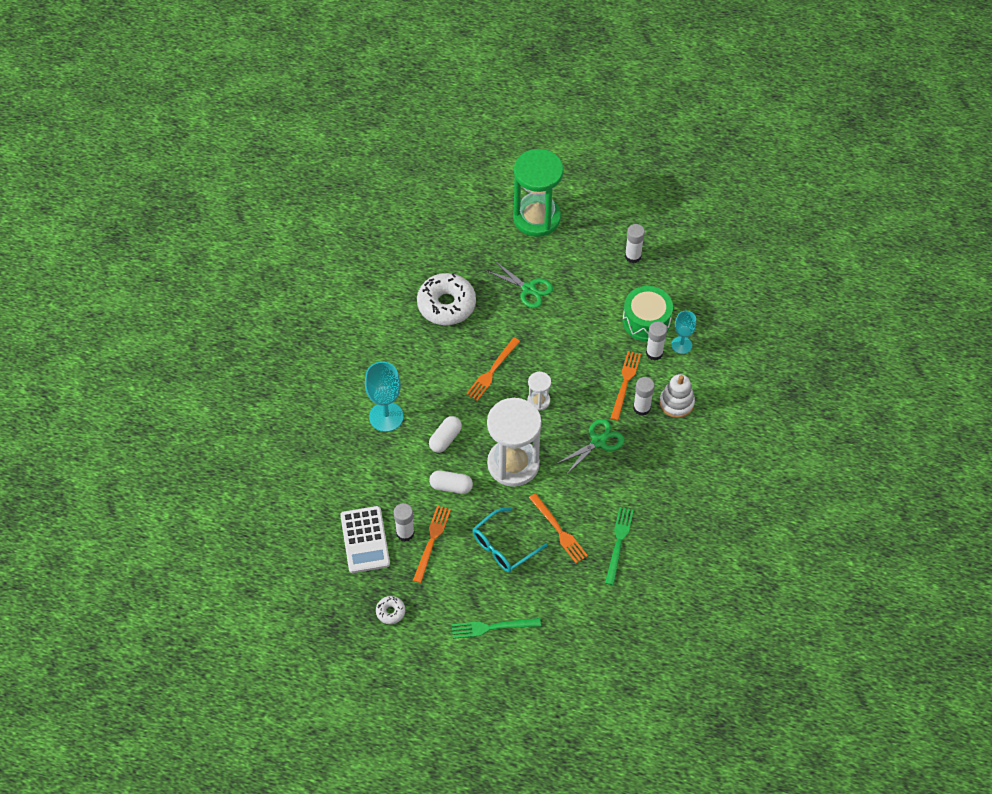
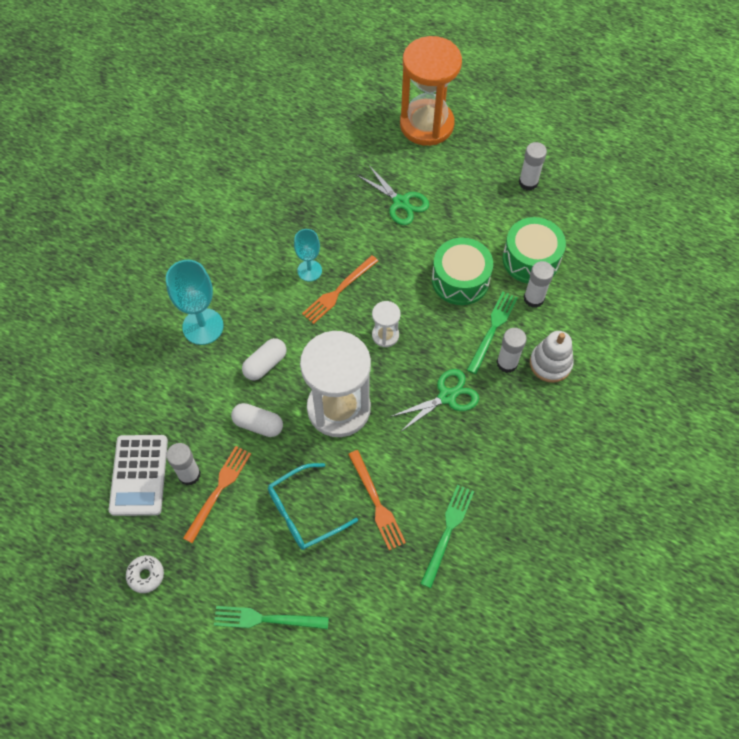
camera: 10 degrees right, 5 degrees up
(446, 304) = (303, 206): white donut -> none
(537, 218) = (426, 125): green hourglass -> orange hourglass
(591, 346) = (460, 280): none -> green drum
(625, 383) = (492, 329): orange fork -> green fork
(681, 345) = (568, 294): turquoise goblet -> turquoise goblet (309, 270)

